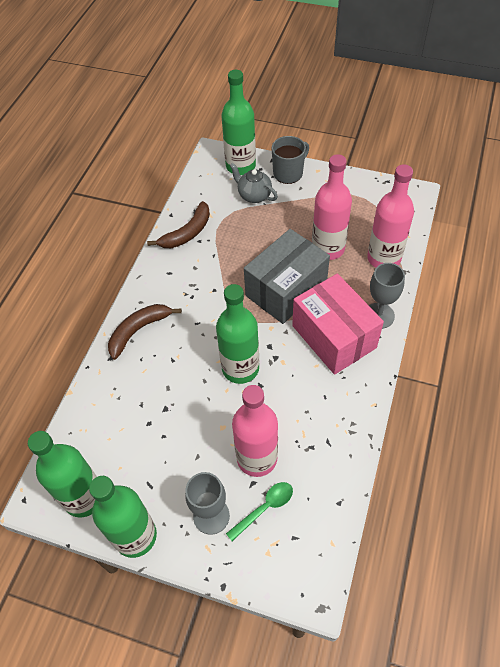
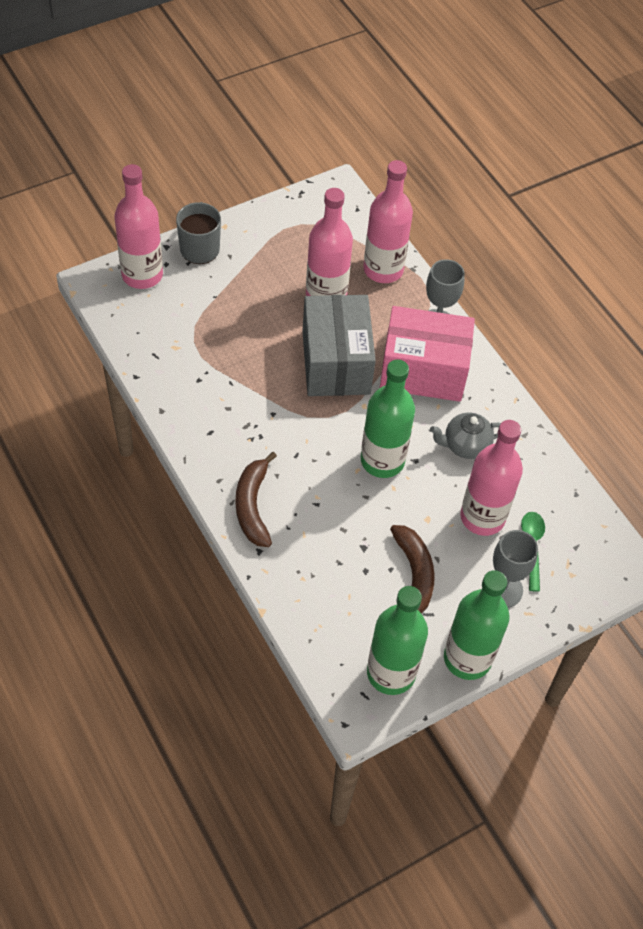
camera: 55 degrees left, 0 degrees up
(187, 233) = (177, 381): brown banana -> brown banana (414, 575)
(240, 166) = (142, 275): green bottle -> pink bottle
(254, 195) = (194, 295): grey teapot -> grey teapot (465, 445)

